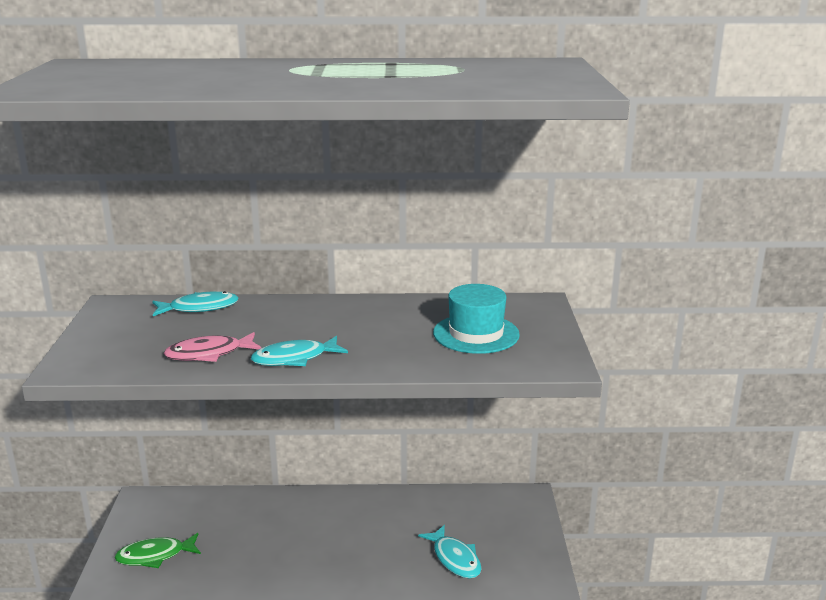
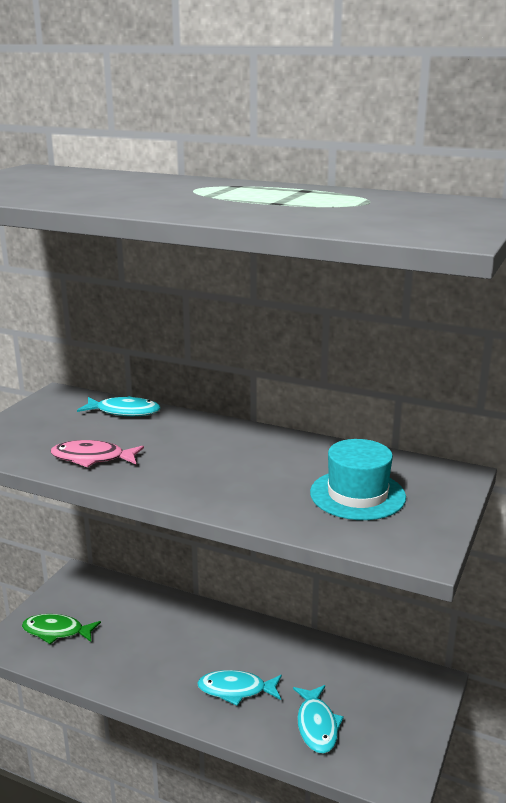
camera: 25 degrees right, 0 degrees up
(294, 358) = (160, 480): turquoise fish -> turquoise fish (236, 690)

